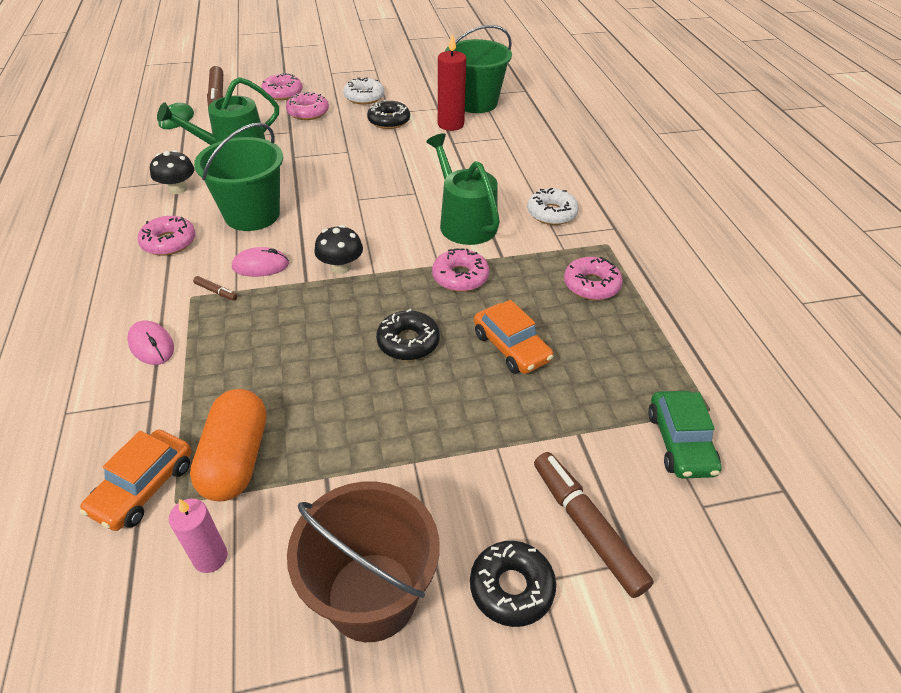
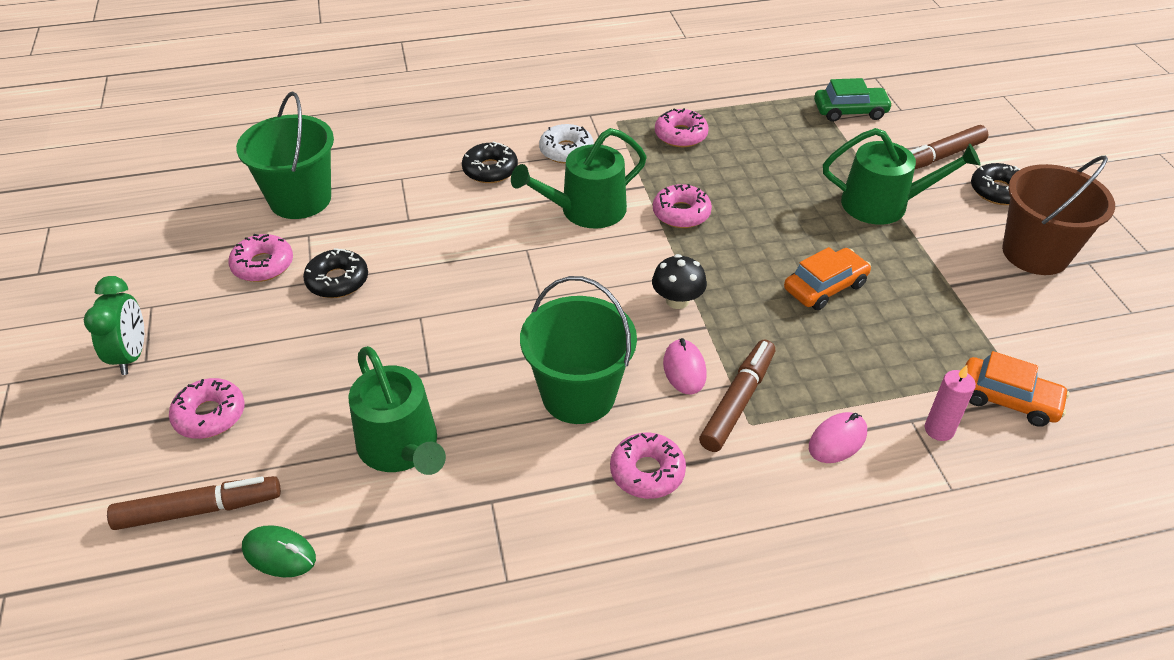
camera: 90 degrees left, 0 degrees up
(178, 189) = (513, 494): black mushroom -> none
(210, 557) = (1048, 342): pink candle -> pink candle (939, 430)
(216, 292) = (738, 401): brown marker -> brown marker, size x2.31
(236, 459) = (954, 343): orange capsule -> none
(308, 112) = (291, 373): pink donut -> pink donut (263, 265)
(336, 69) = (131, 355): none -> green clock
(364, 97) = (253, 312): white donut -> none
(408, 342) = (782, 245): black donut -> black donut (490, 170)
(450, 124) = (359, 222): red candle -> none
(477, 441) = (883, 204): none -> green watering can
(511, 347) = (773, 184): orange car -> orange car (825, 287)

